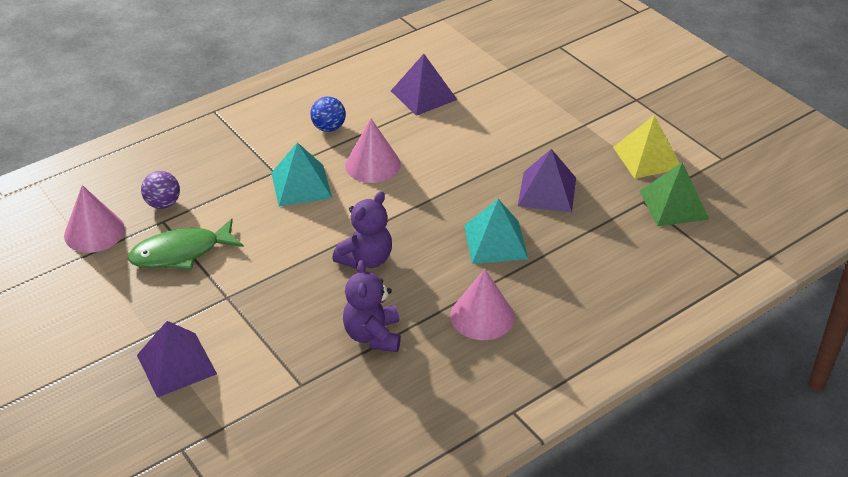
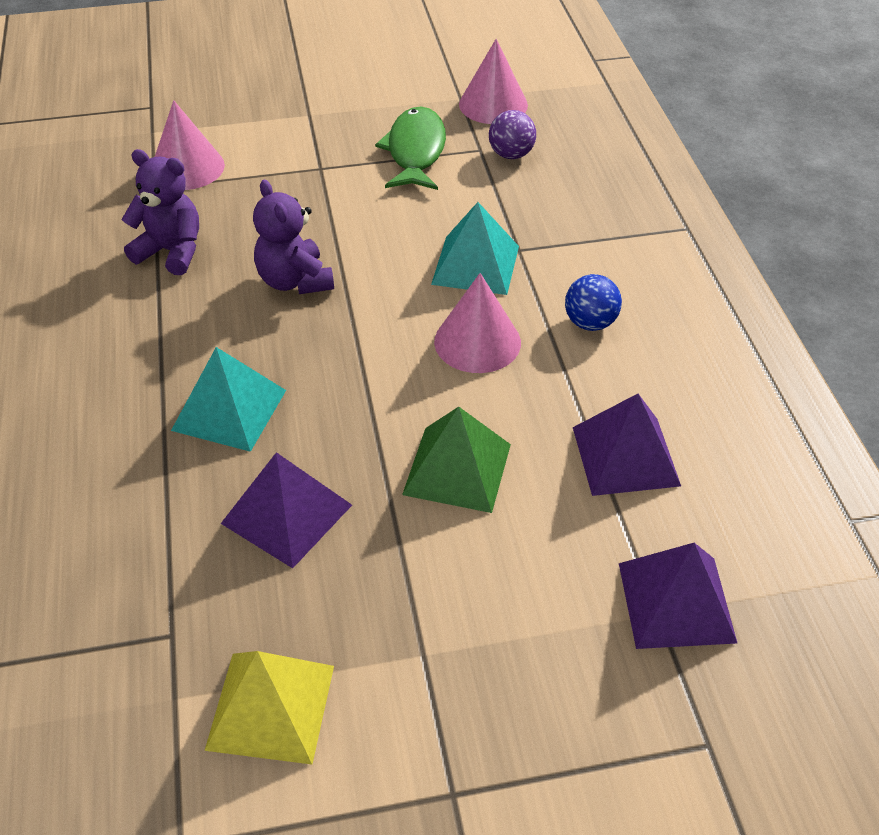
camera: 115 degrees right, 5 degrees up
(176, 364) = (254, 121): purple pyramid -> purple pyramid (676, 602)
(482, 316) = (117, 347): pink cone -> pink cone (187, 167)
(674, 205) = (130, 677): green pyramid -> green pyramid (457, 469)

